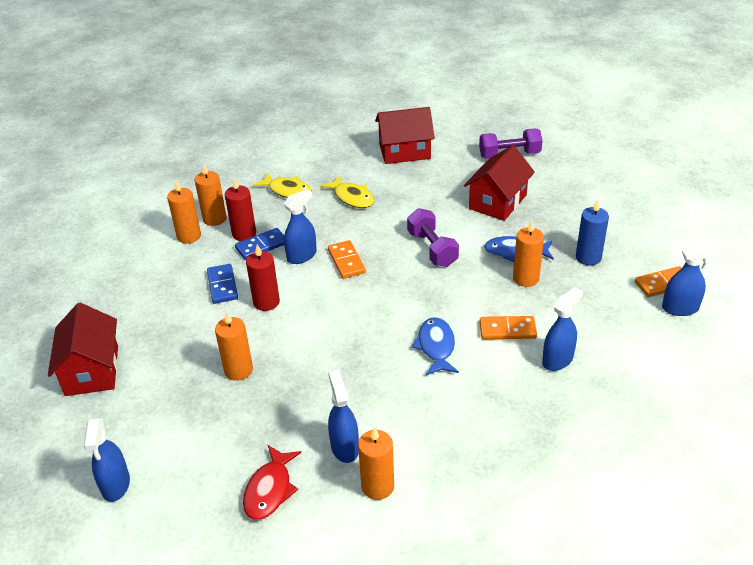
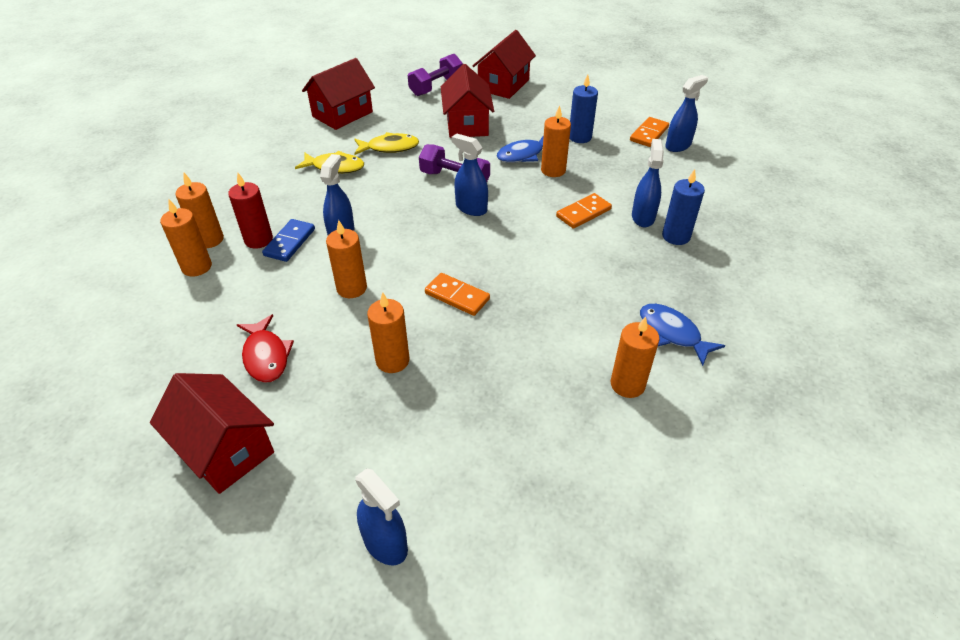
camera: 40 degrees left, 5 degrees up
(222, 285) = (287, 295): blue domino -> none
(266, 302) = (351, 288): red candle -> orange candle
(270, 490) = (543, 445): red fish -> red fish (266, 356)
(287, 191) = (262, 185): yellow fish -> yellow fish (389, 148)
(344, 447) = (565, 370): blue spray bottle -> blue spray bottle (471, 208)
(346, 261) = (390, 220): orange domino -> orange domino (457, 296)
(436, 347) = (545, 251): blue fish -> blue fish (672, 333)
(567, 392) = (676, 236): none -> blue candle
(574, 176) = (503, 85): none -> red house

